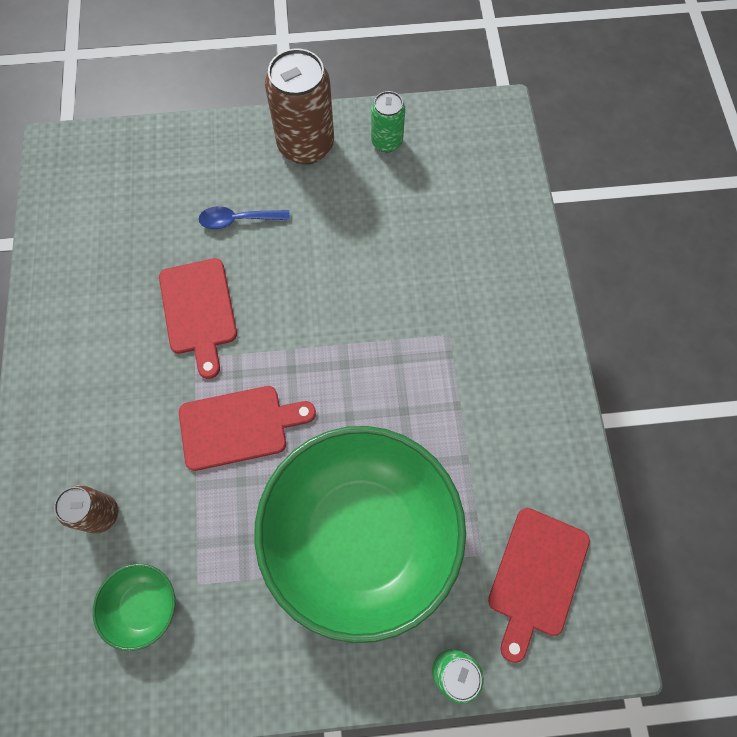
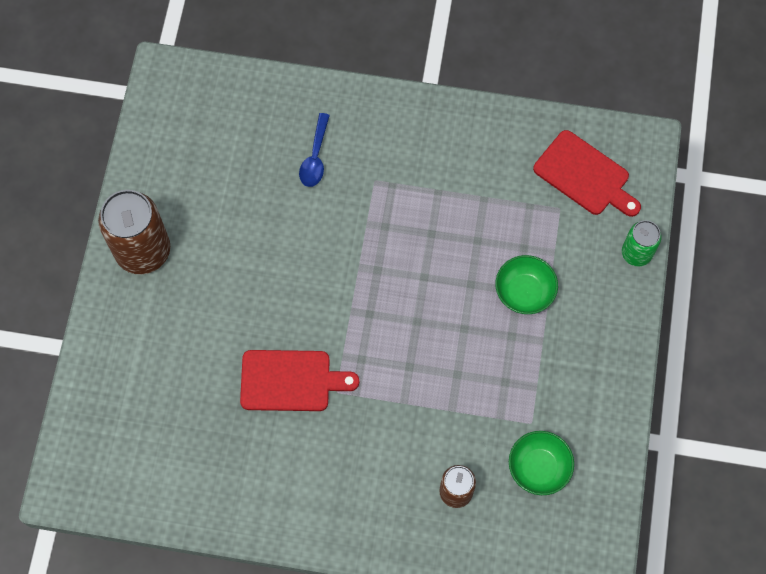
camera: 75 degrees left, 0 degrees up
(238, 220) = (206, 328): blue spoon -> blue spoon (315, 157)
(238, 427) = (410, 367): red cutting board -> none
(361, 535) = (524, 292): green bowl -> green bowl, size x0.40
(386, 142) = (163, 178): green can -> none

